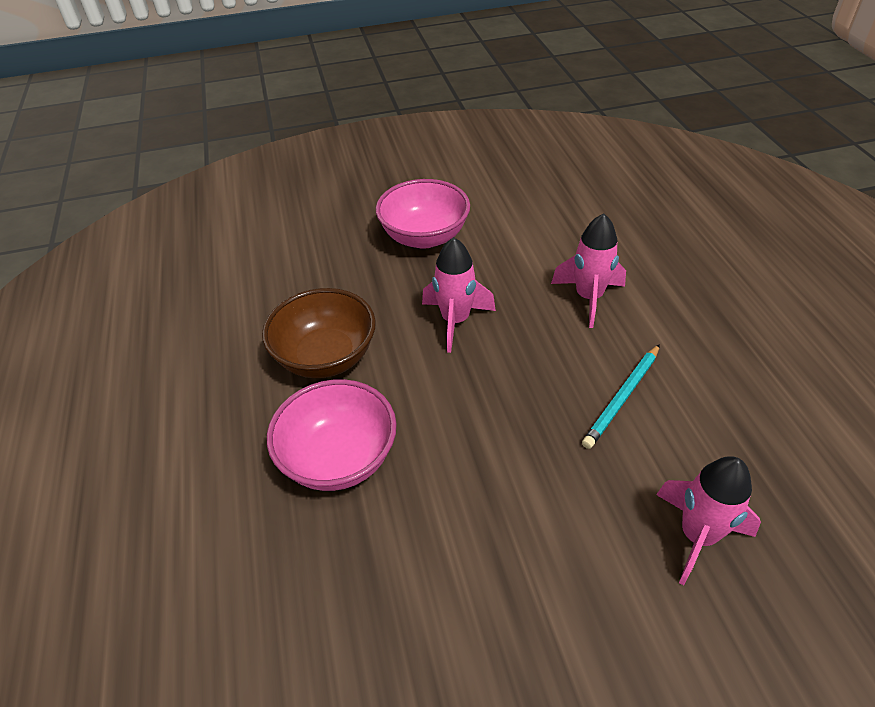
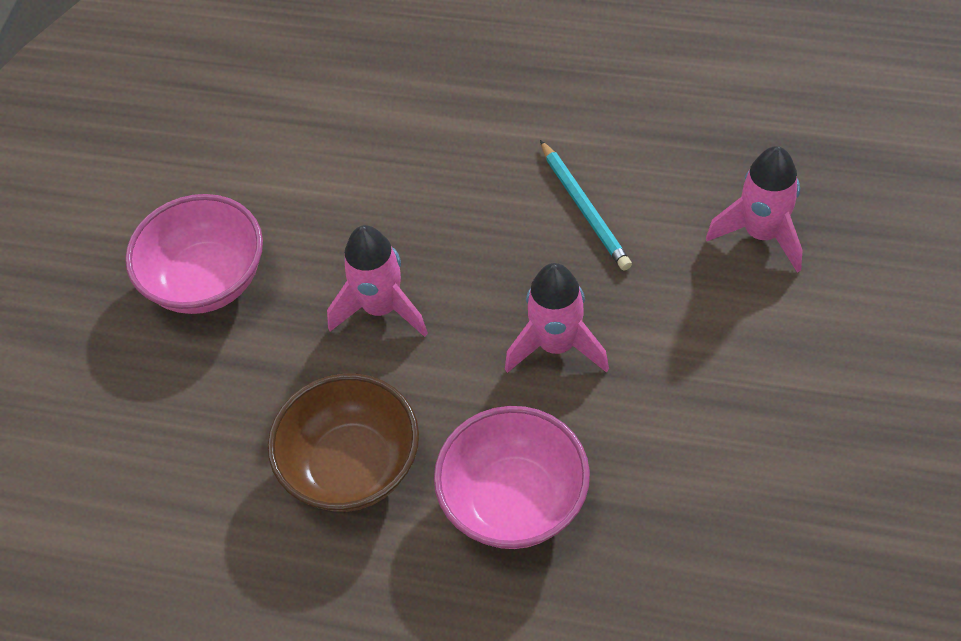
camera: 60 degrees left, 10 degrees up
(588, 298) = (431, 165): pink rocket -> pink rocket (556, 345)

